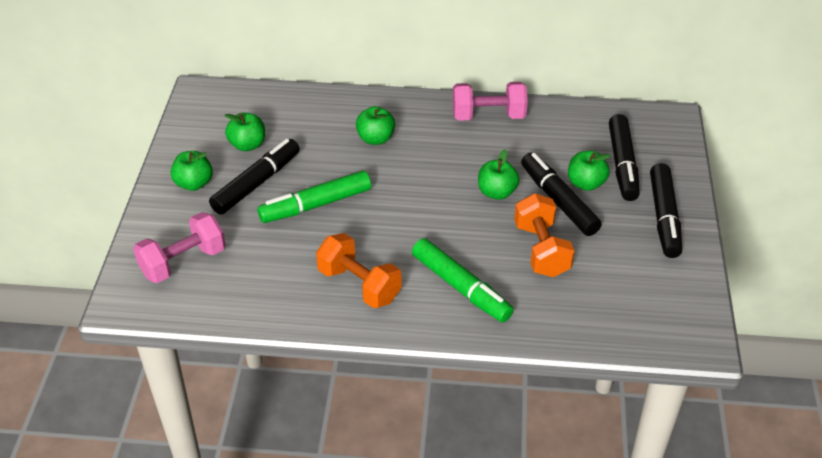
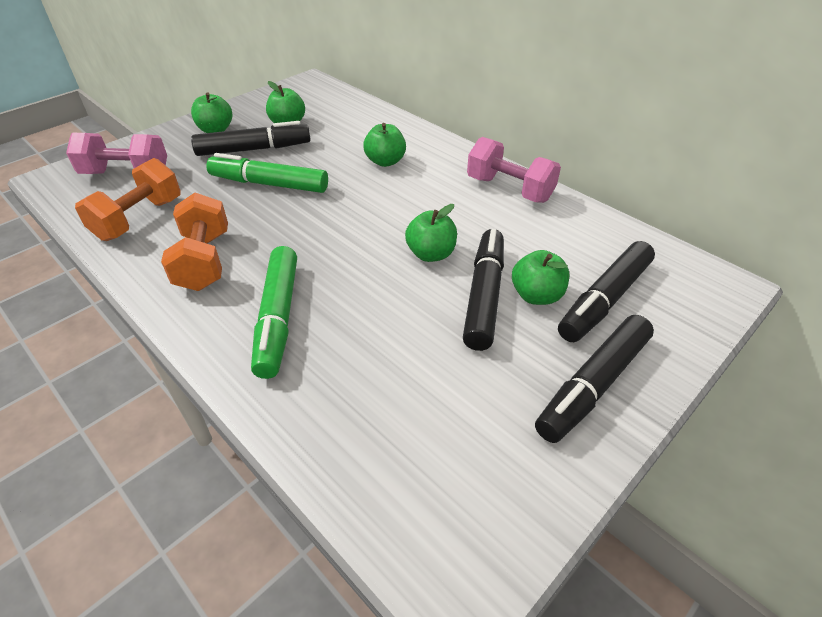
camera: 40 degrees right, 0 degrees up
(541, 250) = (403, 332): orange dumbbell -> orange dumbbell (139, 219)

